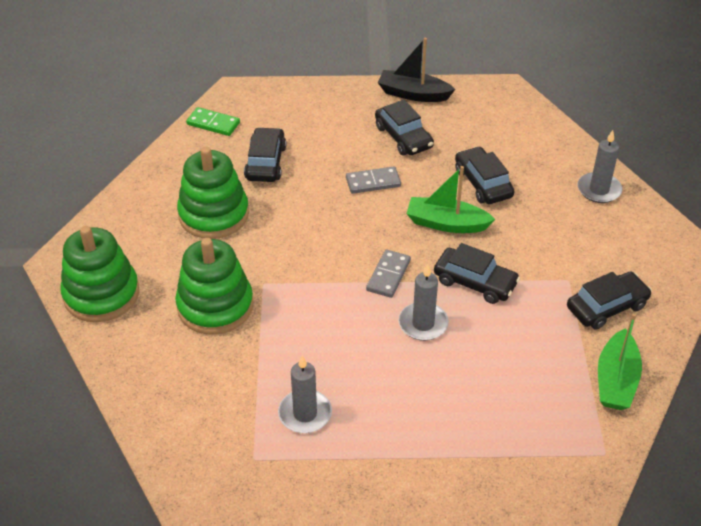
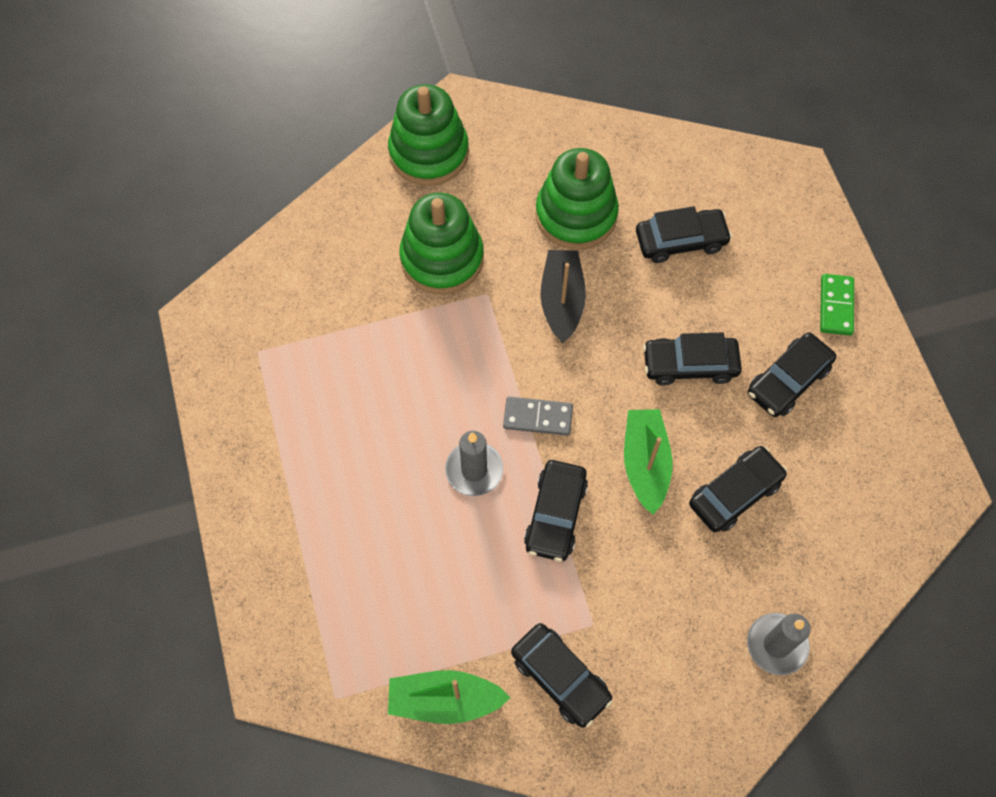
camera: 75 degrees right, 20 degrees up
(213, 123) = (728, 167): green domino -> green domino (836, 306)
(305, 414) = (322, 382): grey candle -> none
(373, 182) = (689, 365): grey domino -> black car
(413, 94) = (882, 373): black boat -> black boat (562, 301)

